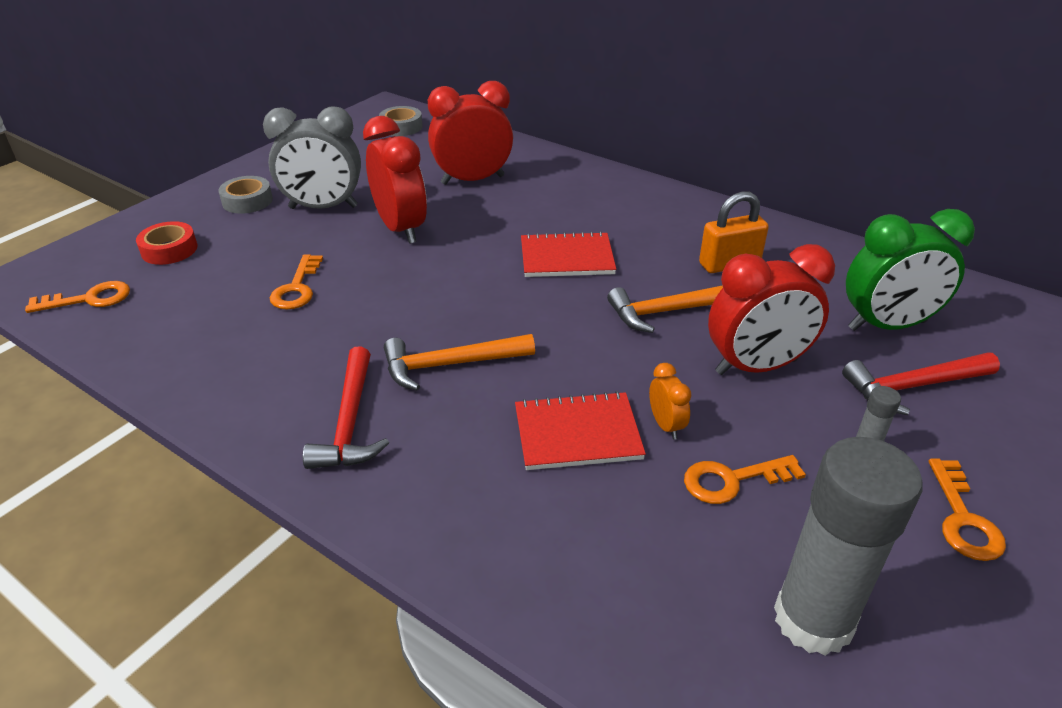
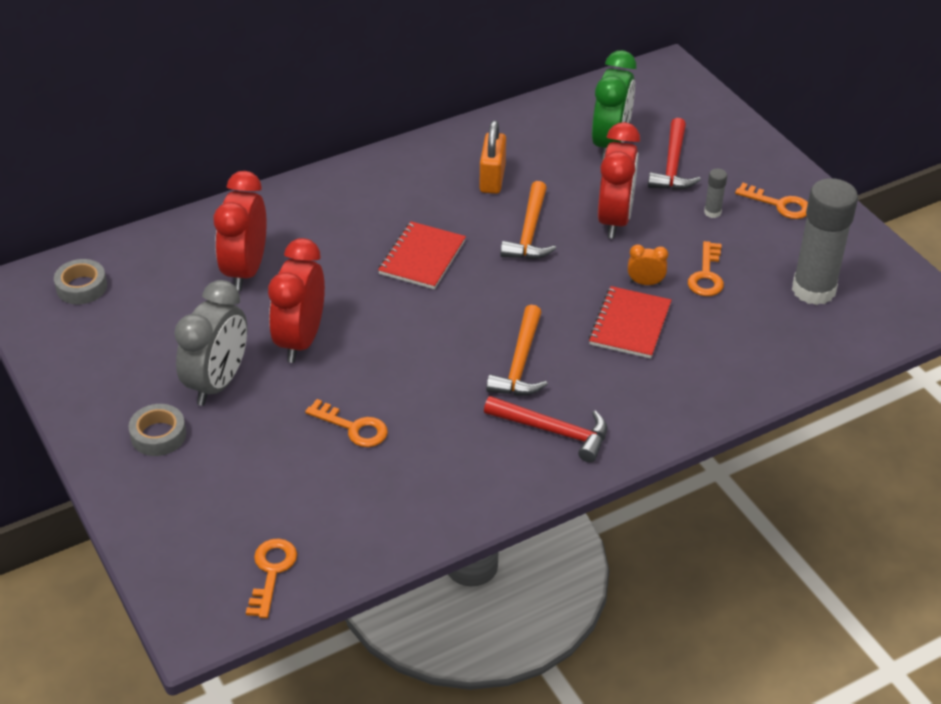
camera: 65 degrees left, 5 degrees up
(169, 249) = (217, 506): red tape -> none
(401, 229) = (300, 340): red clock -> red clock turned 75 degrees counterclockwise

